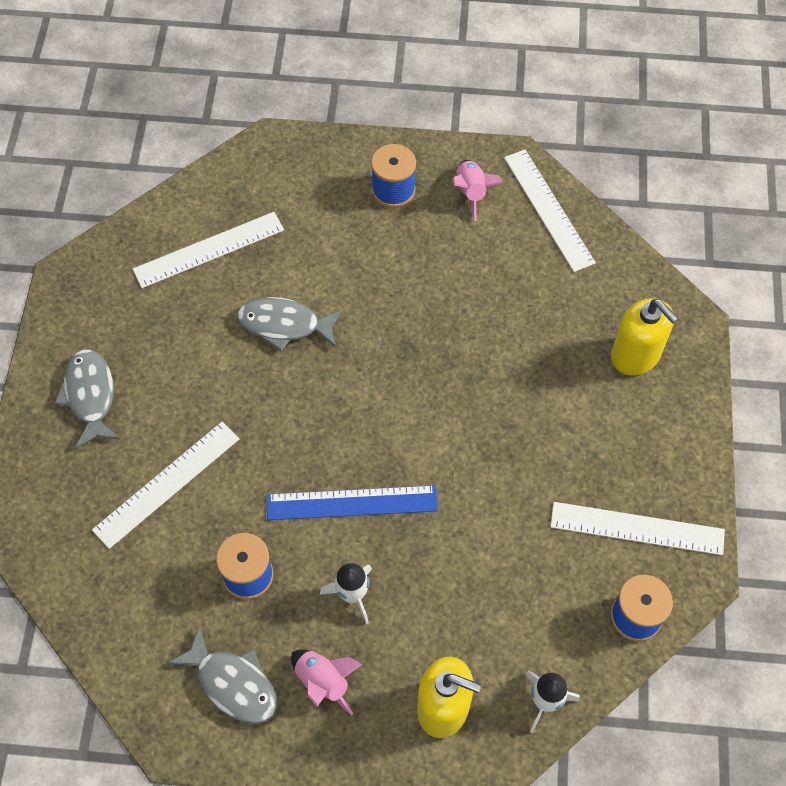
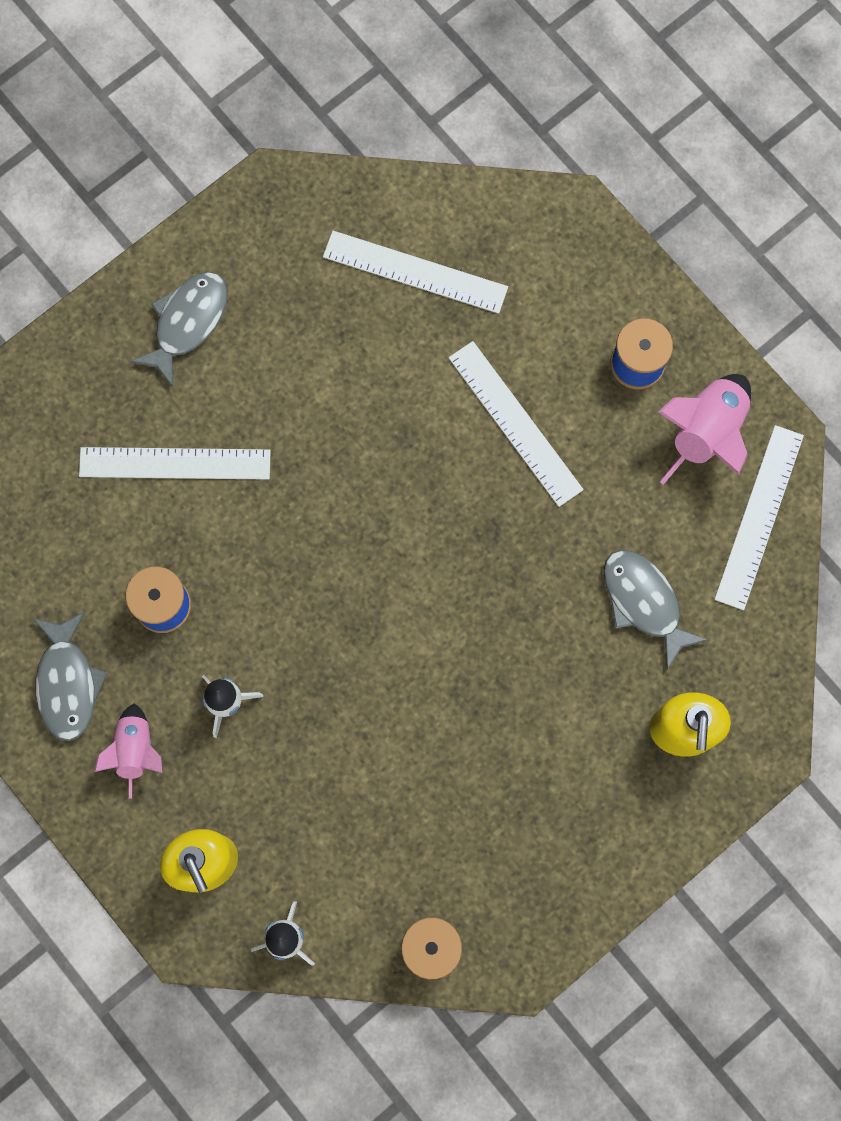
camera: 45 degrees right, 15 degrees up
(284, 325) = (408, 408): grey fish -> grey fish (644, 602)
(352, 503) = (303, 625): blue ruler -> none
(471, 193) = (705, 433): pink rocket -> pink rocket, size x1.54
(637, 528) = (513, 878): white ruler -> white ruler (515, 423)

